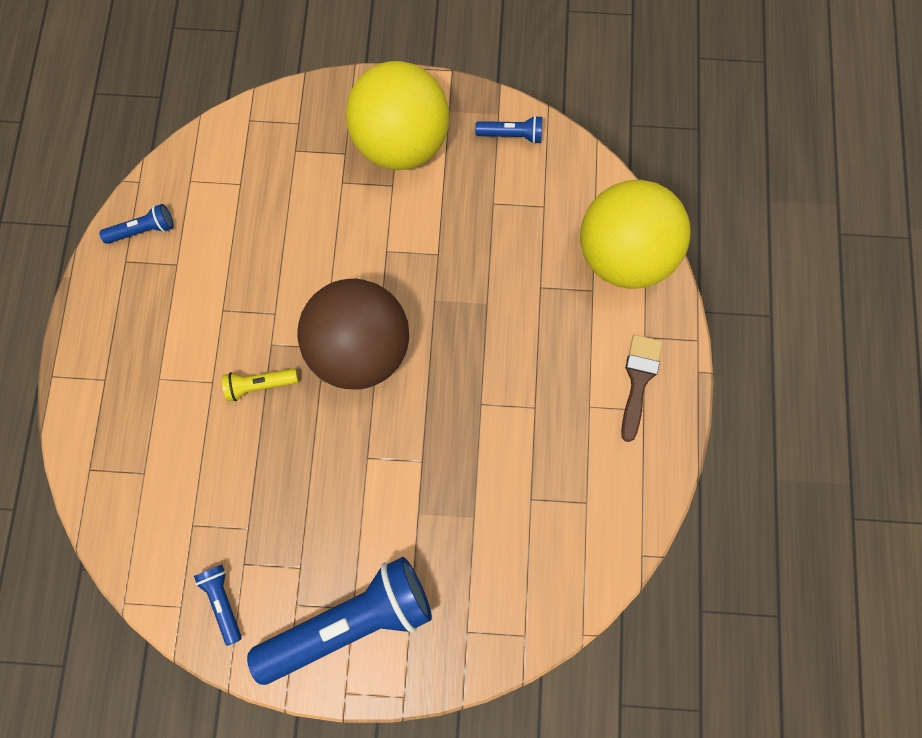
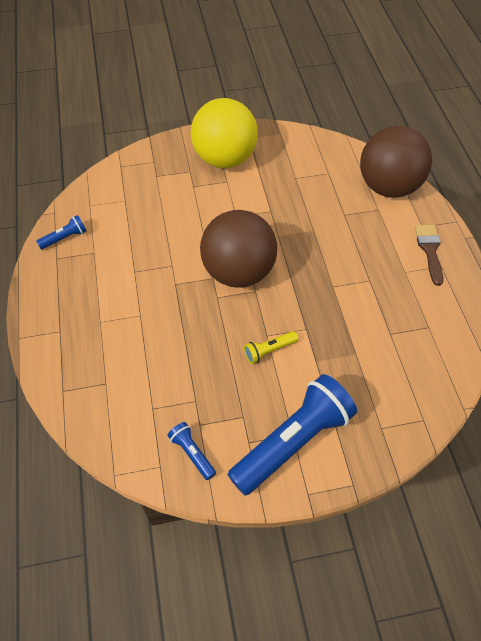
camera: 15 degrees left, 20 degrees down
(260, 385) = (175, 309): yellow flashlight -> yellow flashlight (269, 350)
(511, 135) = (292, 142): blue flashlight -> none
(623, 254) = (388, 187): yellow ball -> brown ball

